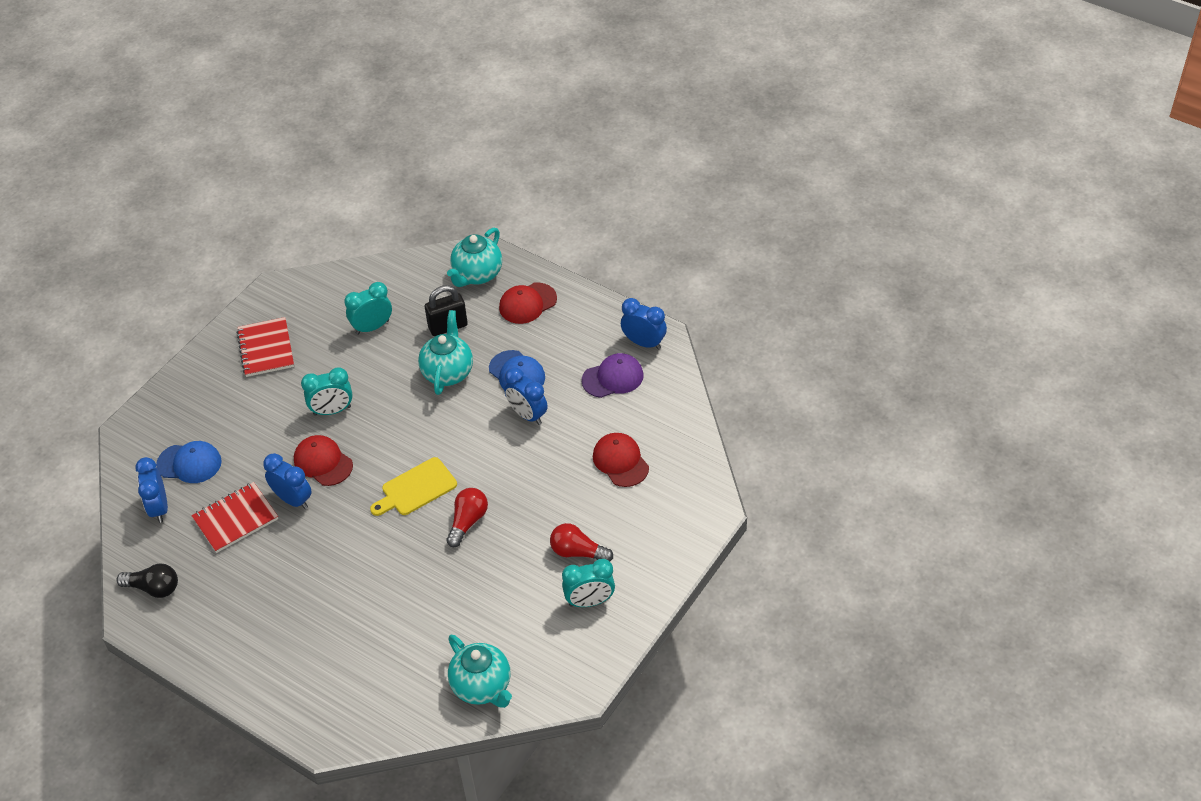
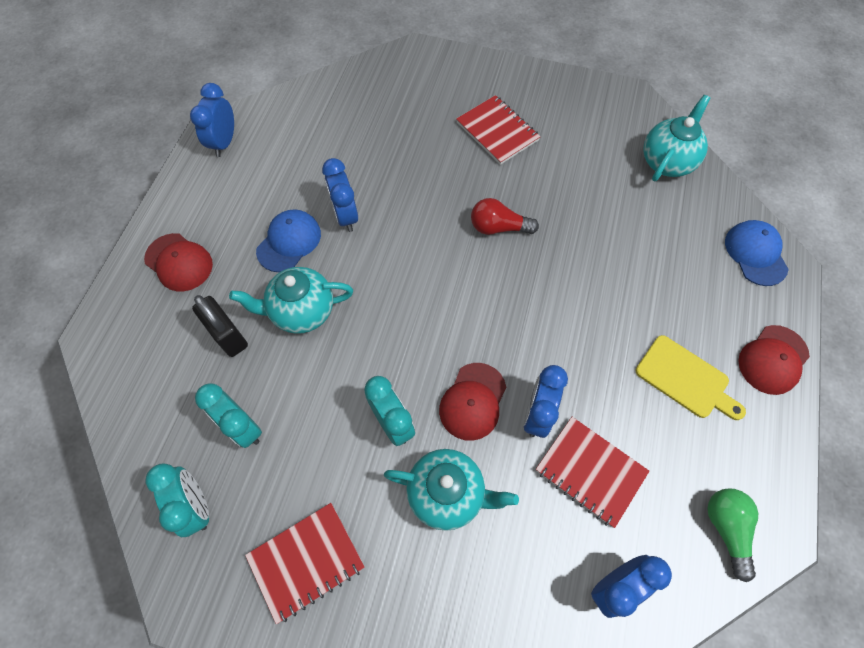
camera: 110 degrees left, 15 degrees up
(154, 588) = (726, 528): black light bulb -> green light bulb
(189, 463) = (532, 578): blue cap -> blue cap (755, 254)
(416, 488) = (475, 288): yellow cutting board -> yellow cutting board (685, 379)
(477, 275) = (135, 331): turquoise teapot -> turquoise teapot (447, 493)
(527, 415) = (345, 216): blue clock -> blue clock turned 135 degrees clockwise
(577, 552) = (497, 131): red light bulb -> red notebook
(589, 601) = (545, 110): turquoise clock -> turquoise clock (196, 505)
(613, 378) = (277, 156): purple cap -> none
(620, 461) = (382, 125): red cap -> red cap (773, 360)

